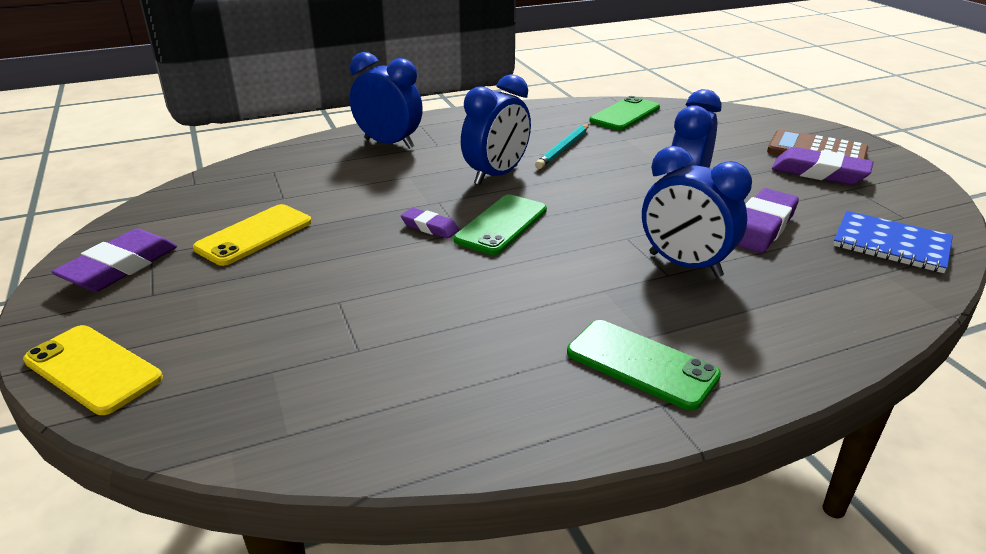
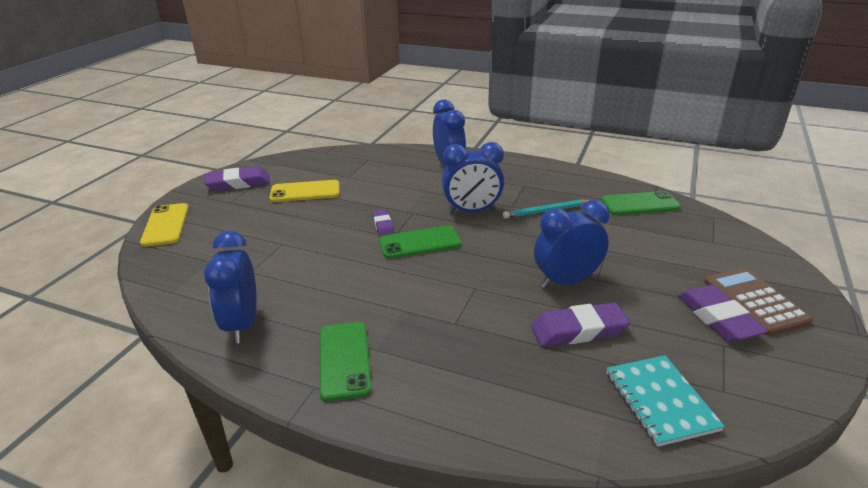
camera: 45 degrees right, 0 degrees up
(684, 265) = (475, 323): blue clock -> blue clock (242, 324)
(891, 244) = (660, 401): blue notebook -> turquoise notebook

